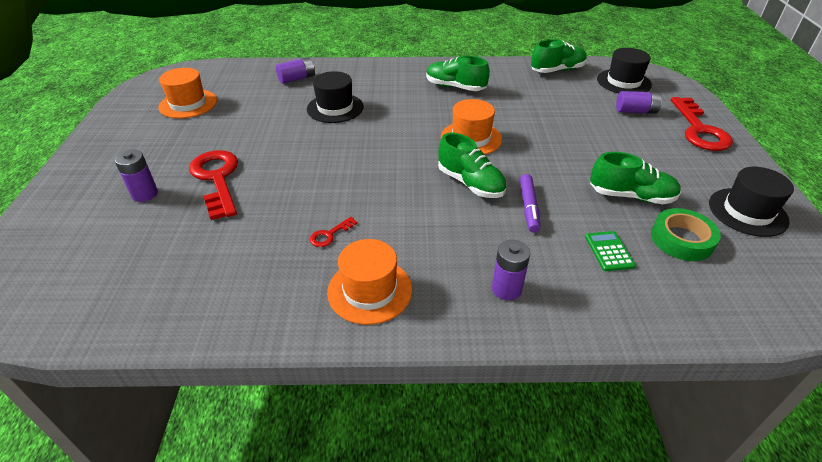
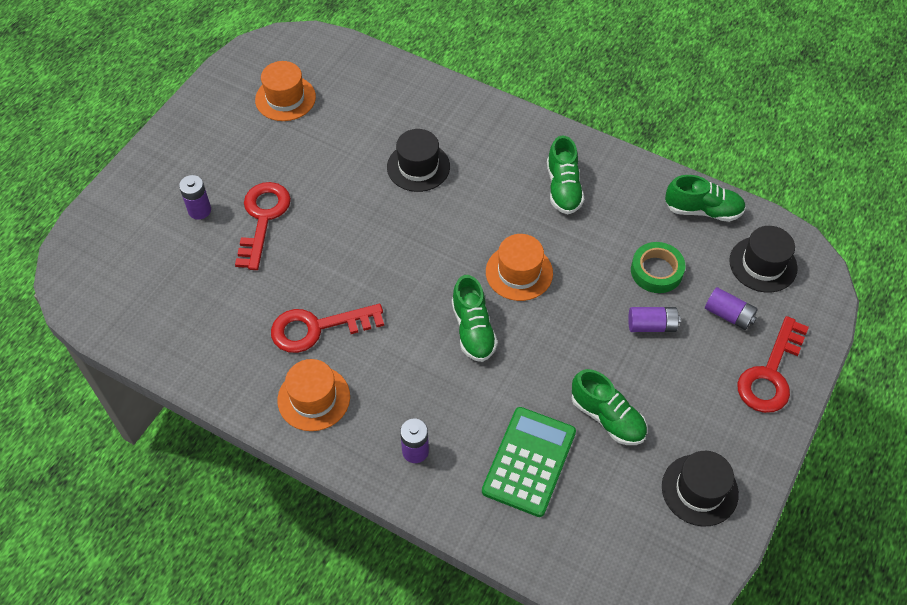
camera: 30 degrees right, 15 degrees up
(297, 78) = (408, 101): purple battery -> purple battery (651, 325)
(329, 235) = (317, 328): red key -> red key, size x2.33
(455, 87) = (563, 188): green shoe -> green shoe turned 150 degrees counterclockwise
(528, 207) = (502, 382): purple marker -> none
(609, 251) = (529, 461): green calculator -> green calculator, size x2.11
(681, 239) = (604, 484): green tape -> green tape (656, 271)

